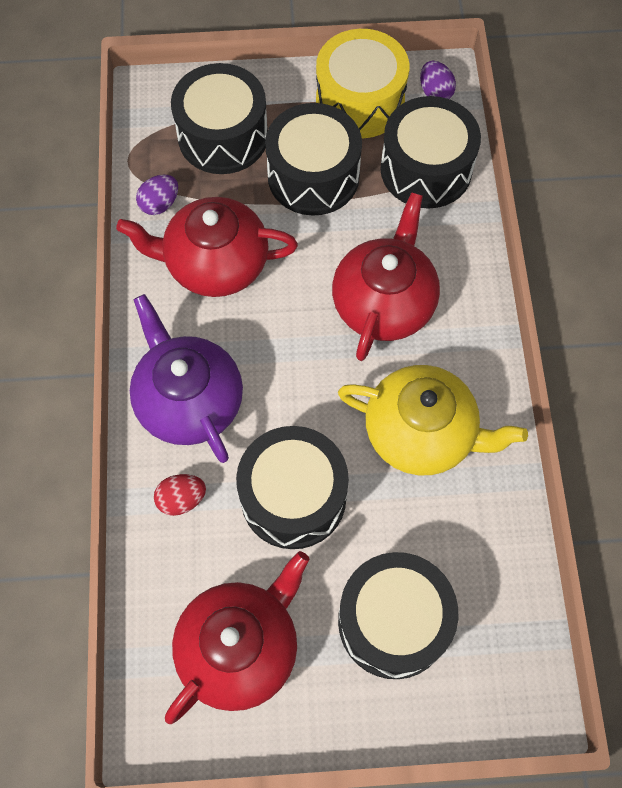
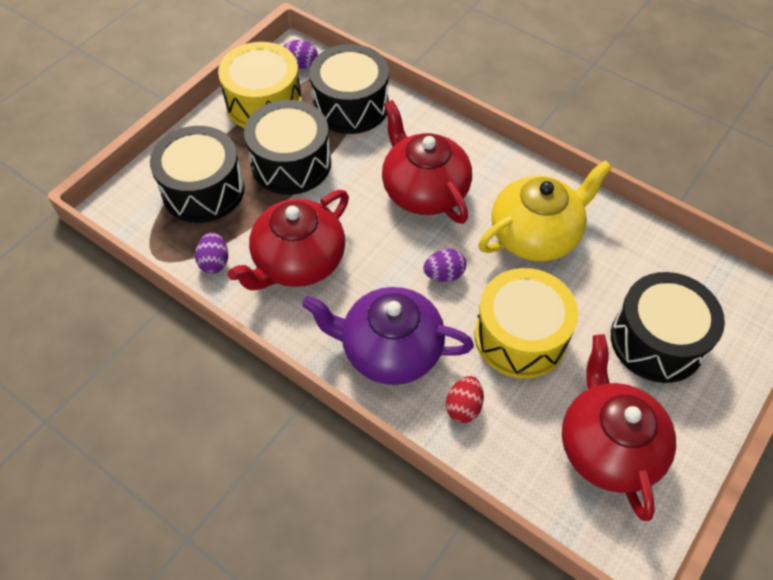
camera: 50 degrees left, 10 degrees down
(293, 497) = (520, 336): black drum -> yellow drum
(304, 387) = (444, 274): none -> purple egg

